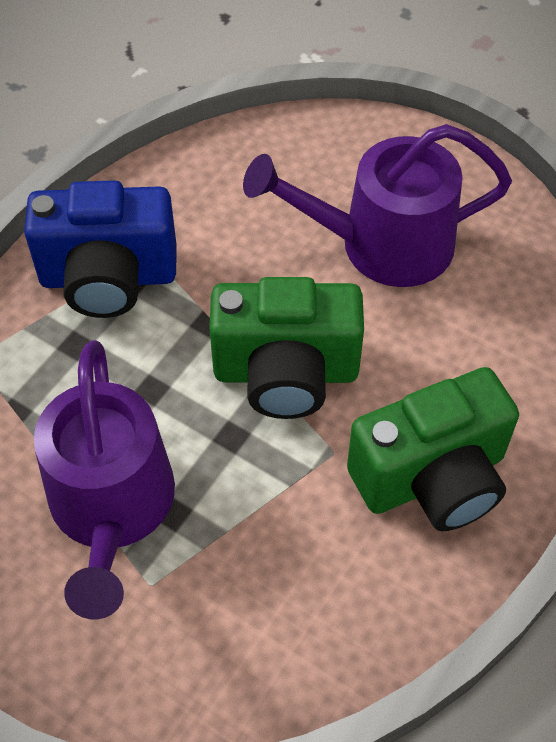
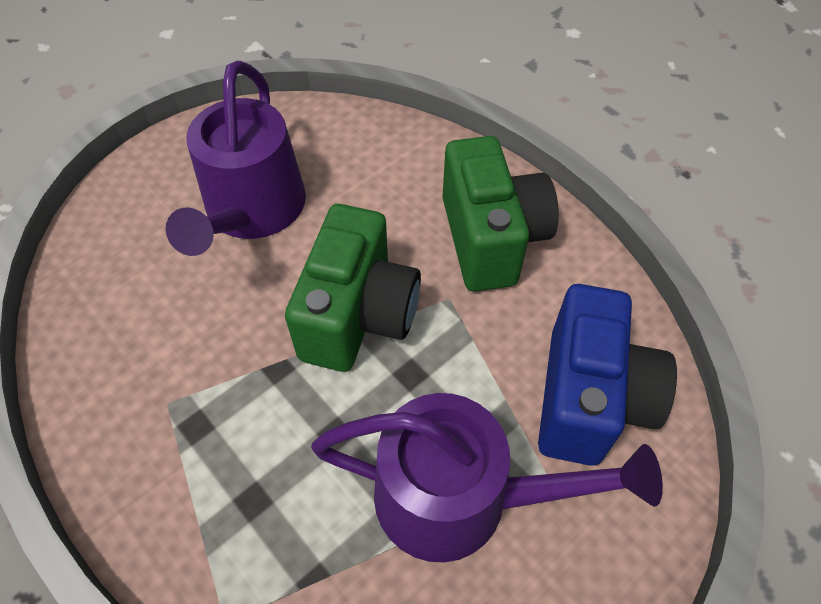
camera: 75 degrees left, 0 degrees up
(108, 278) = (180, 450): blue camera -> blue camera (589, 398)

